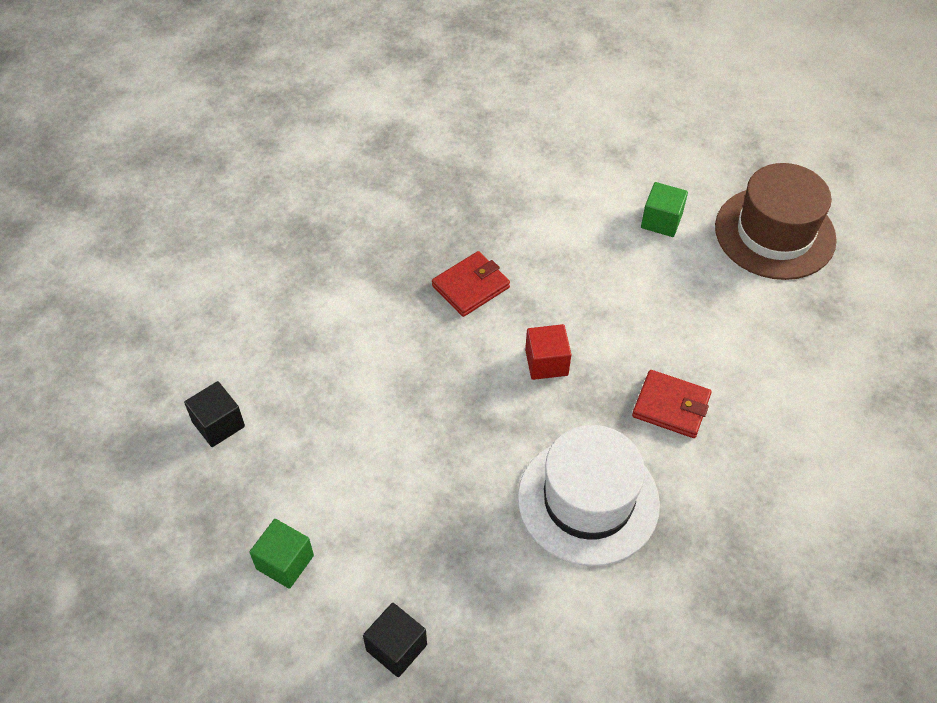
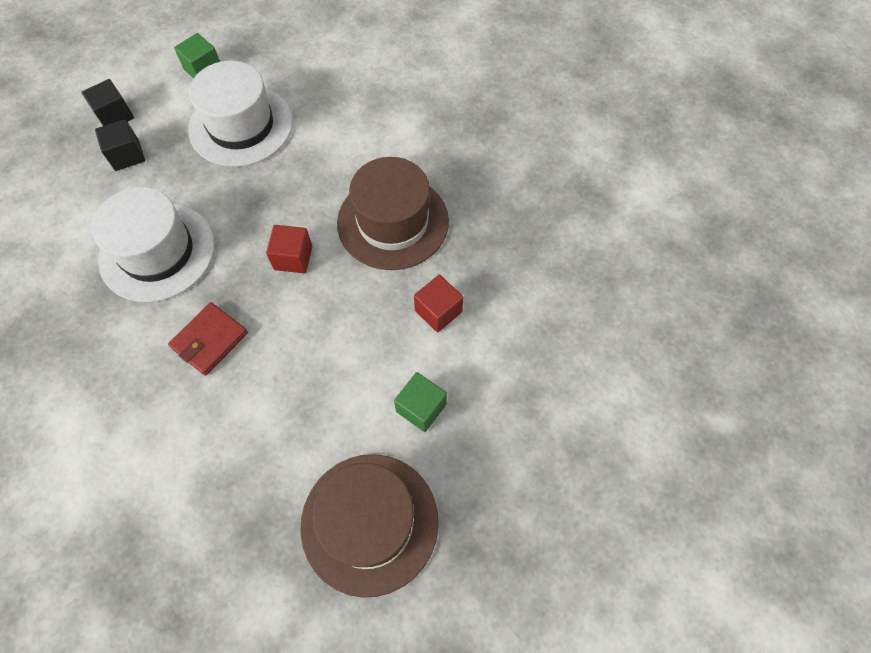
camera: 105 degrees right, 10 degrees up
(218, 424) = (324, 48): black cube -> black cube (127, 155)
(375, 478) = (241, 126): none -> white hat
(471, 286) = (393, 222): red wallet -> brown hat
(561, 228) = (438, 311): none -> red cube

